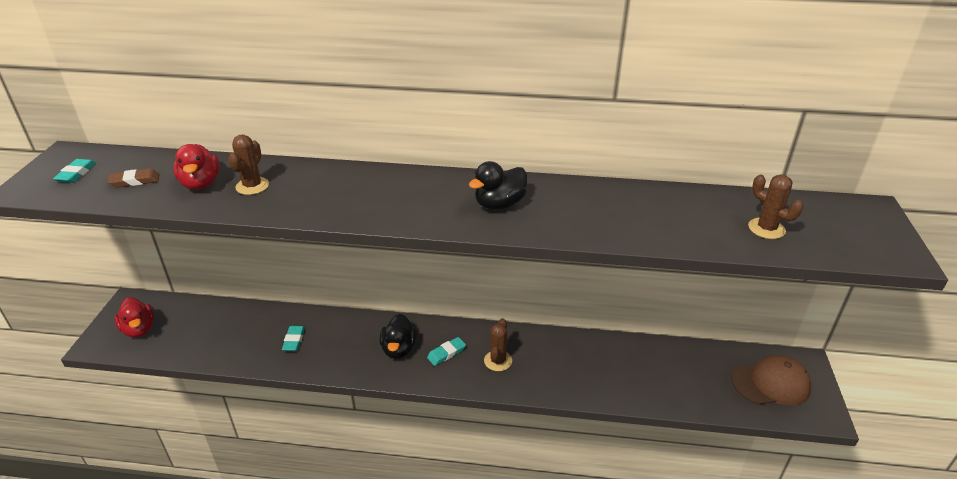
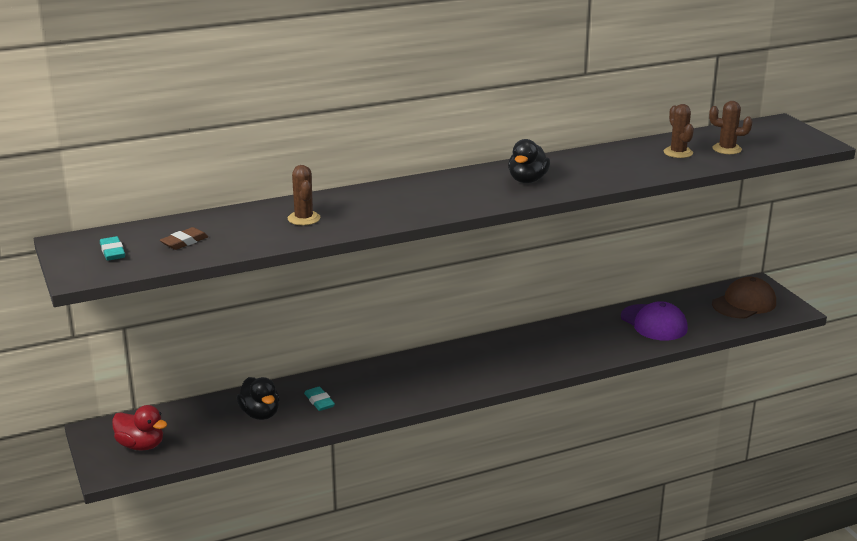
camera: 30 degrees left, 10 degrees down
(201, 184) = (253, 228): red duck -> none
(399, 349) = (427, 376): black duck -> black duck (260, 414)
(446, 353) = (474, 365): turquoise eraser -> none
(498, 361) = (523, 356): brown cactus -> brown cactus (678, 152)
(654, 371) = (654, 323): none -> purple cap

